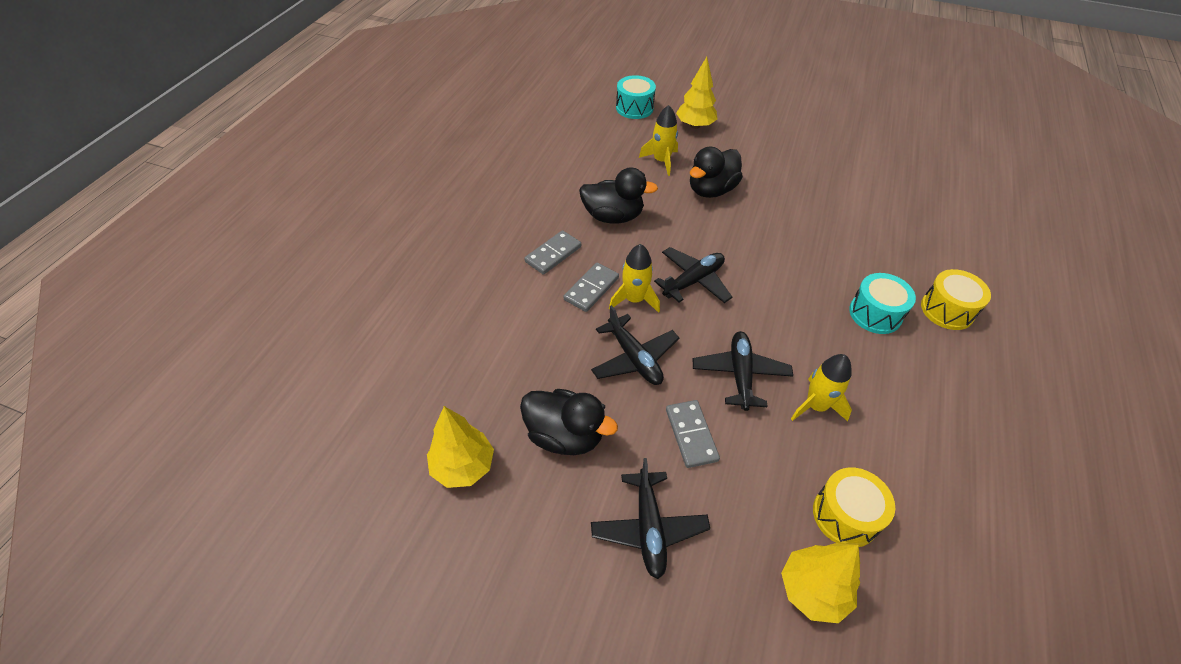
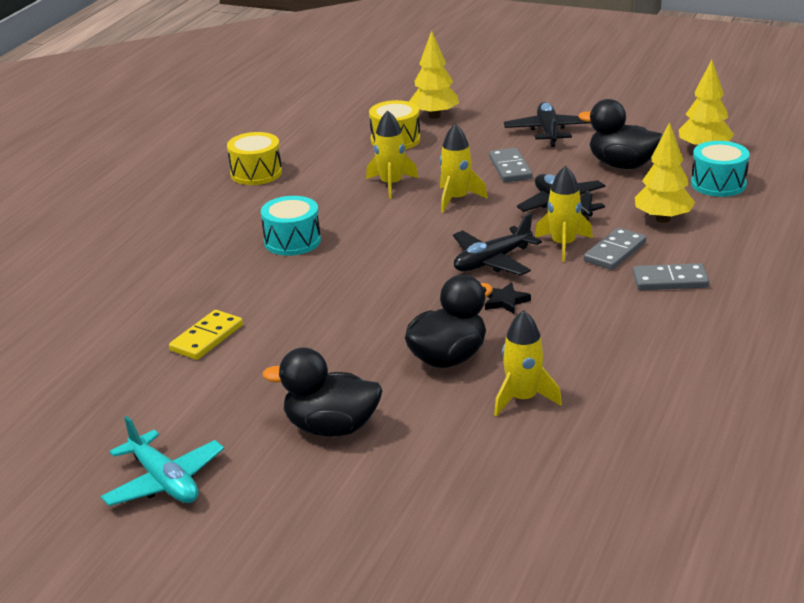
camera: 175 degrees left, 20 degrees down
(553, 254) = (670, 280): grey domino -> grey domino turned 45 degrees clockwise
(613, 216) = (596, 321): black duck -> black duck (331, 428)
(634, 108) = (572, 502): turquoise drum -> turquoise drum (718, 184)
(679, 237) = (505, 301): none -> black star
(695, 126) = (454, 465): yellow tree -> yellow tree (662, 219)
(740, 374) = (456, 199): black plane -> yellow rocket
(842, 121) = (164, 481): none -> turquoise plane
(881, 210) = (207, 338): none -> yellow domino
(947, 310) = (209, 246): yellow drum -> yellow drum (256, 173)

